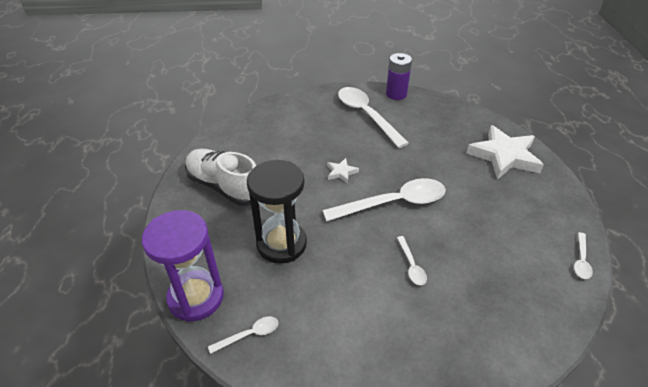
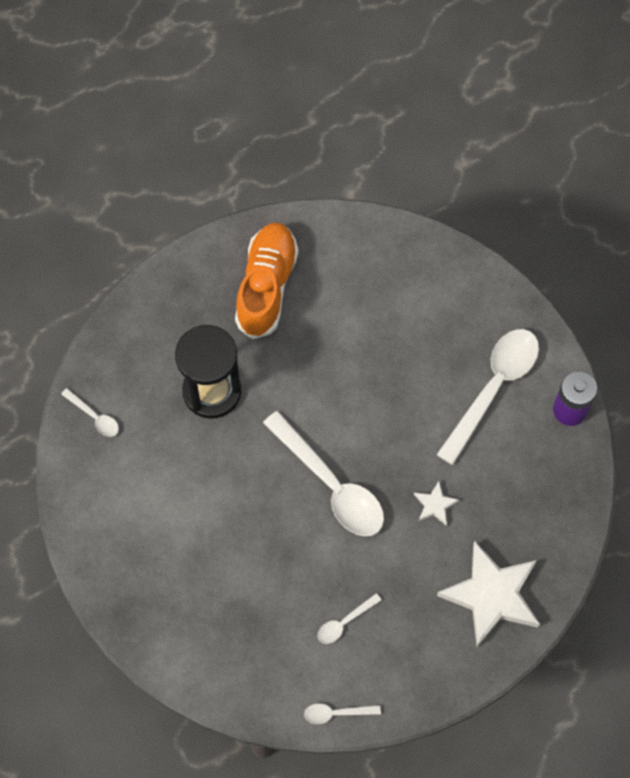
camera: 65 degrees right, 25 degrees up
(196, 297) = (111, 347): purple hourglass -> none
(224, 186) = (266, 286): white shoe -> orange shoe
(341, 172) = (356, 404): white star -> white star (435, 505)
(411, 265) = (244, 534): white spoon -> white spoon (344, 622)

